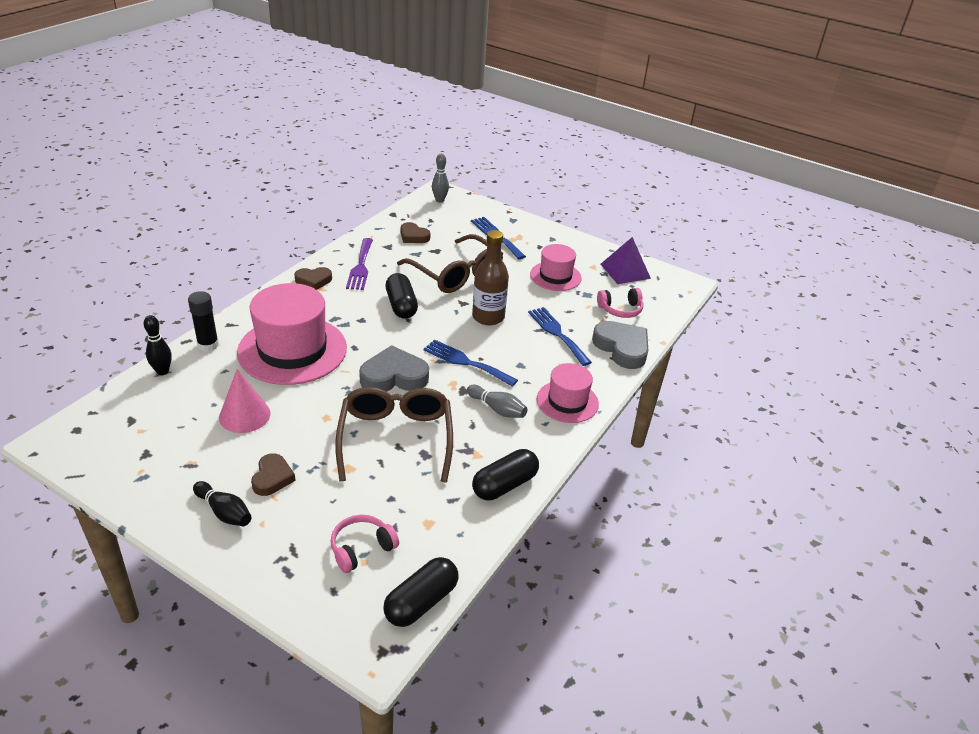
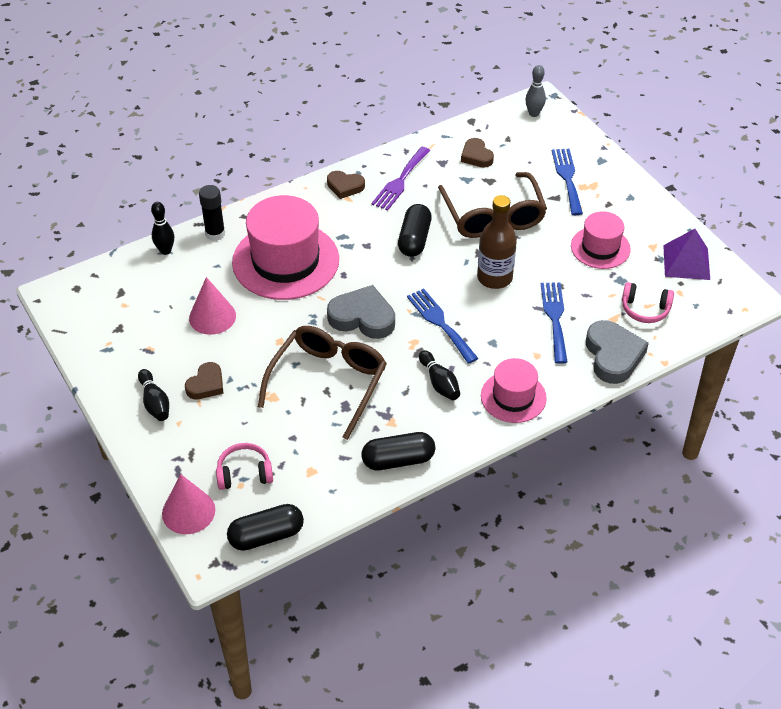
camera: 30 degrees right, 10 degrees up
(322, 609) = (188, 511): none -> pink cone
(497, 409) = (439, 382): grey bowling pin -> black bowling pin

